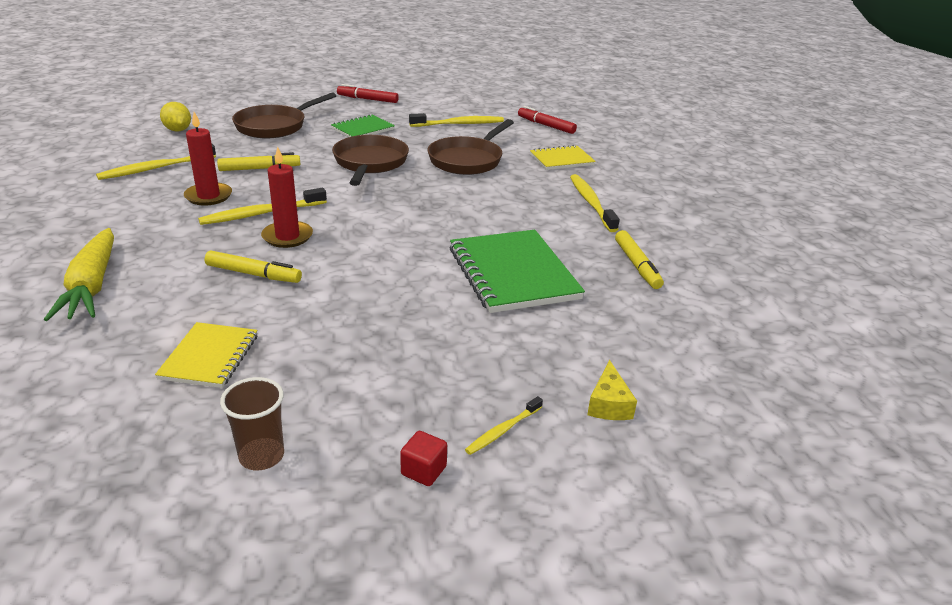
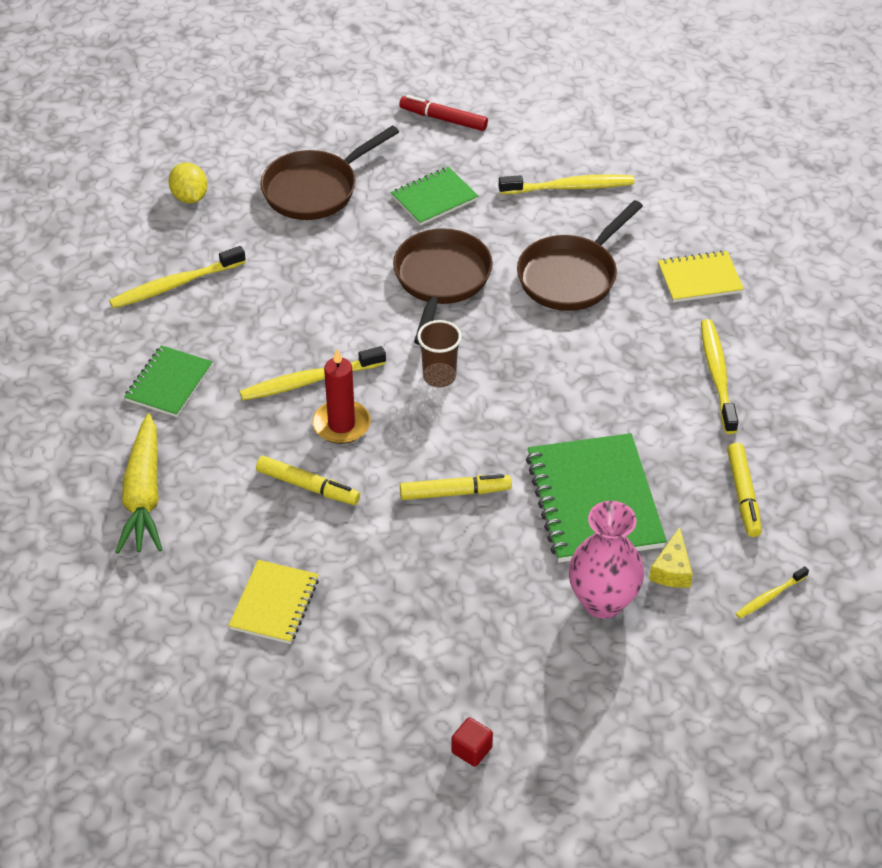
camera: 10 degrees right, 15 degrees up
(136, 218) = (169, 383): none -> green notebook
(208, 196) = (245, 344): red candle -> none
(260, 168) = (301, 288): yellow marker -> yellow marker (455, 492)
(261, 456) = (331, 723): brown cup -> brown cup (439, 377)
(502, 430) = (548, 713): yellow toothbrush -> yellow toothbrush (769, 597)
(537, 339) = (602, 601): none -> pink vase
(546, 125) = (695, 193): red marker -> none
(608, 404) = (657, 691): yellow cheese -> yellow cheese (672, 570)

